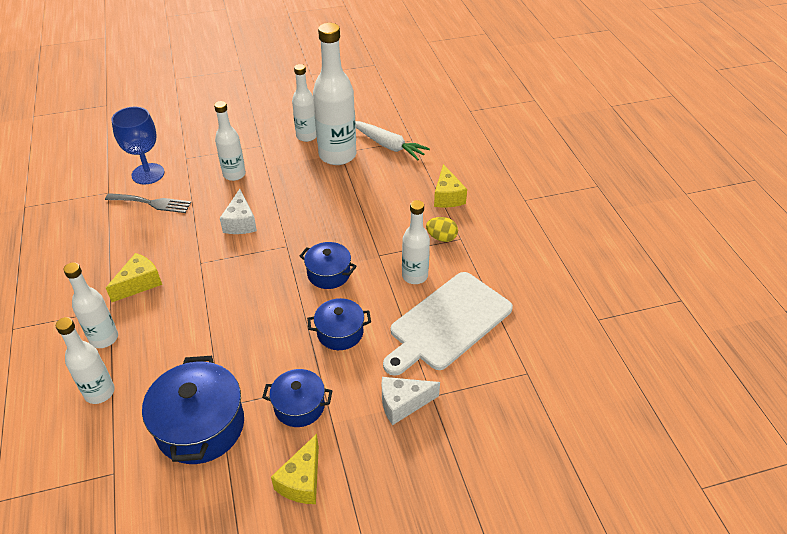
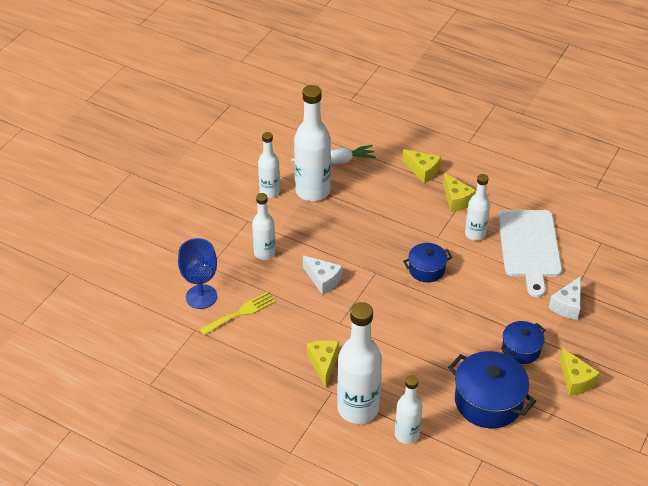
camera: 45 degrees left, 0 degrees up
(104, 338) = (358, 408): white bottle -> white bottle, size x1.71
(152, 203) = (241, 313): grey fork -> yellow fork
(340, 332) = (483, 296): blue pot -> none
(441, 238) = (456, 200): yellow egg -> yellow cheese

